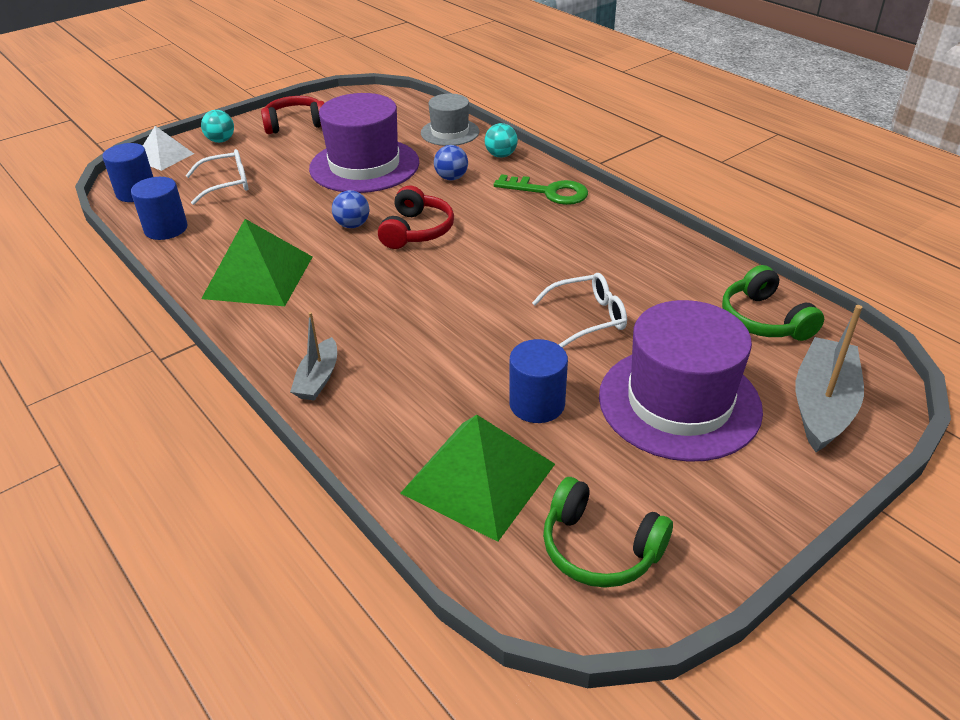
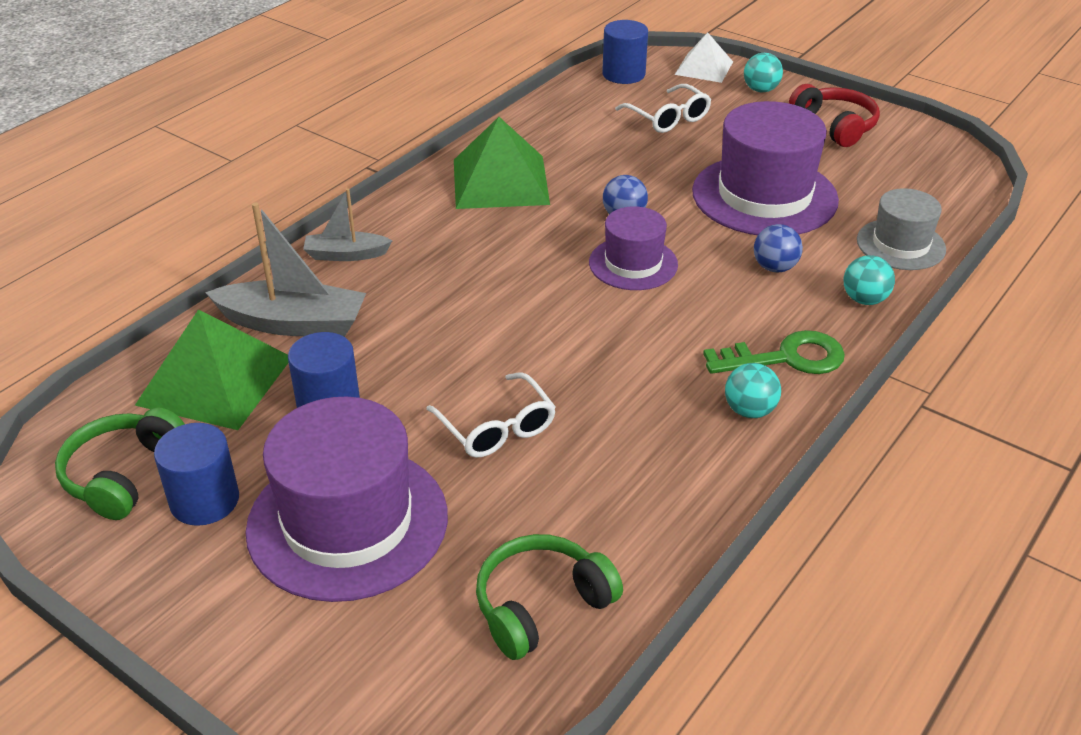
camera: 75 degrees right, 0 degrees up
(166, 229) = (564, 108): blue cylinder -> blue cylinder (205, 500)
(417, 231) = (633, 263): red headphones -> purple hat
(549, 192) = (786, 358): green key -> green key turned 105 degrees counterclockwise
(596, 214) = (749, 410): none -> turquoise ball
(822, 405) = (362, 668): grey boat -> grey boat (293, 323)

